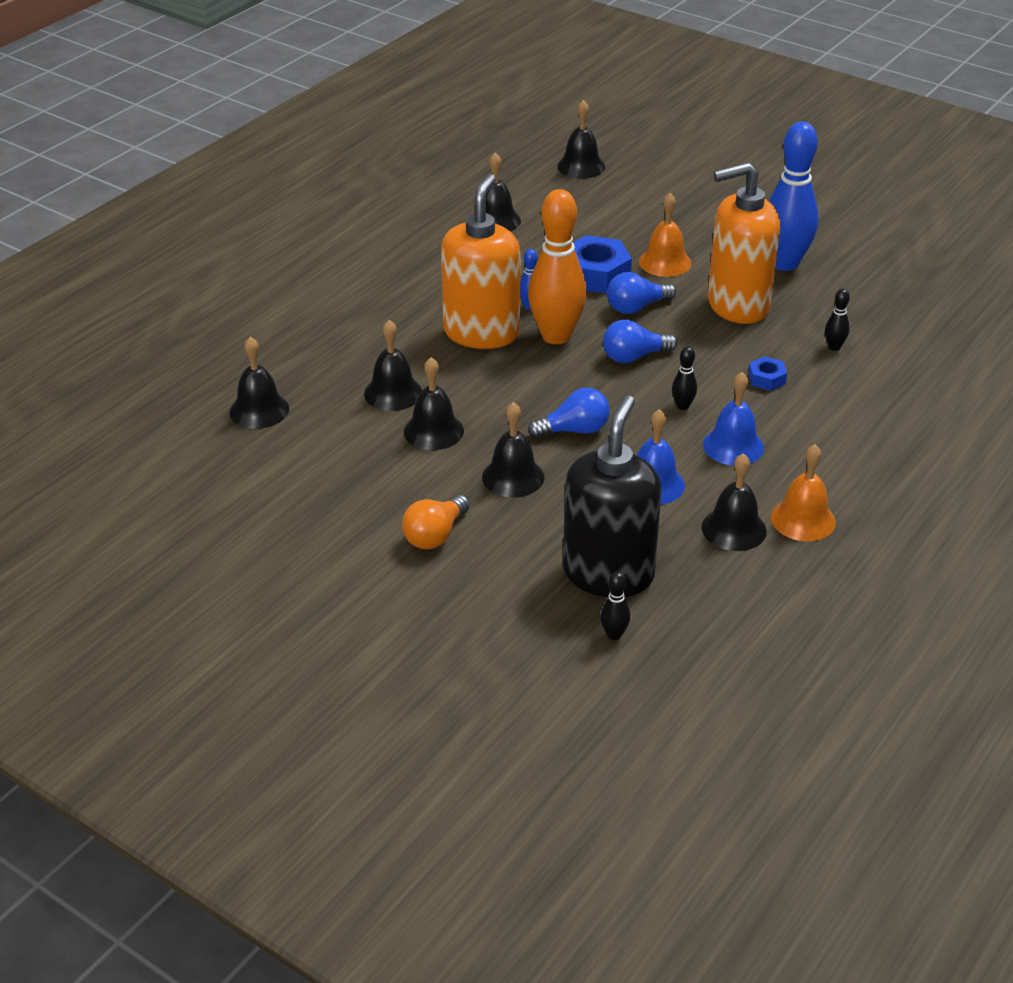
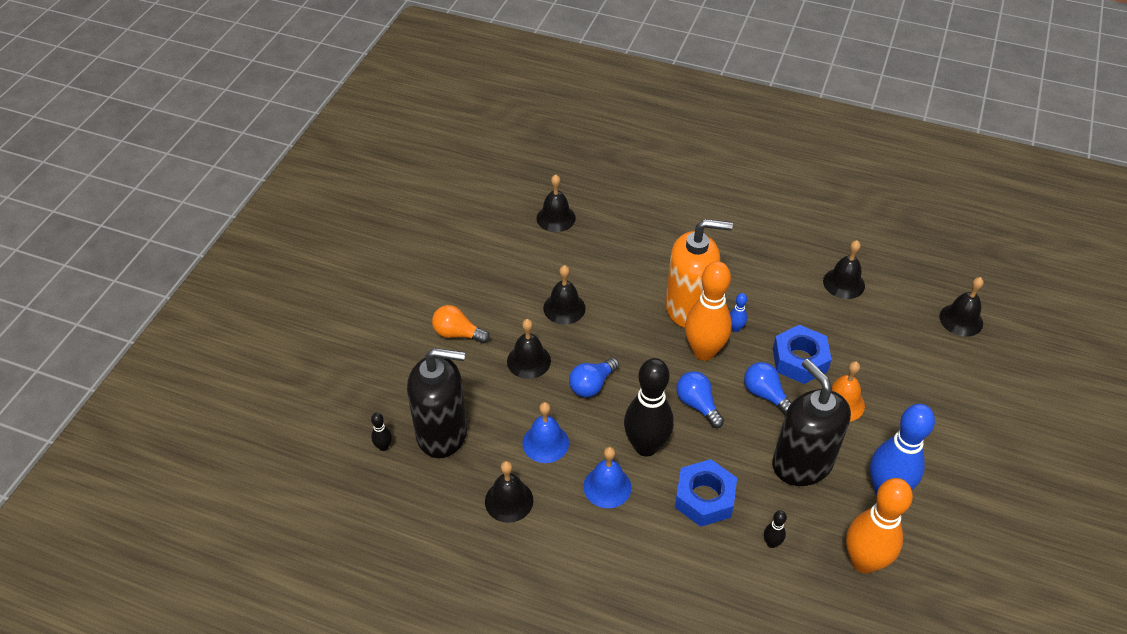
camera: 75 degrees right, 10 degrees up
(393, 393) = (598, 277): black bell -> none
(574, 430) = (592, 385): blue light bulb -> blue light bulb turned 75 degrees clockwise
(683, 406) = (646, 446): black bowling pin -> black bowling pin, size x2.42
(737, 305) = (802, 463): orange soap dispenser -> black soap dispenser
(766, 379) = (704, 498): blue nut -> blue nut, size x1.96
(803, 519) = (532, 545): orange bell -> none
(866, 297) = (863, 561): none -> orange bowling pin

